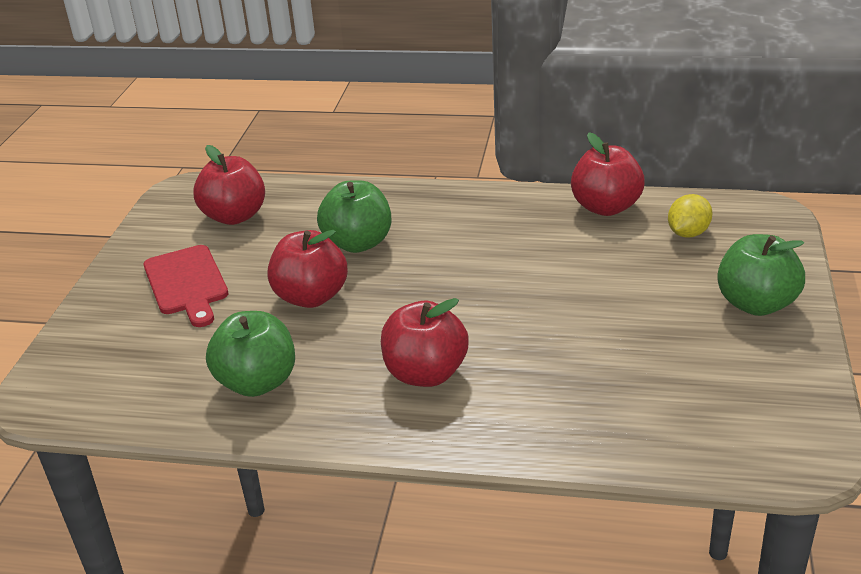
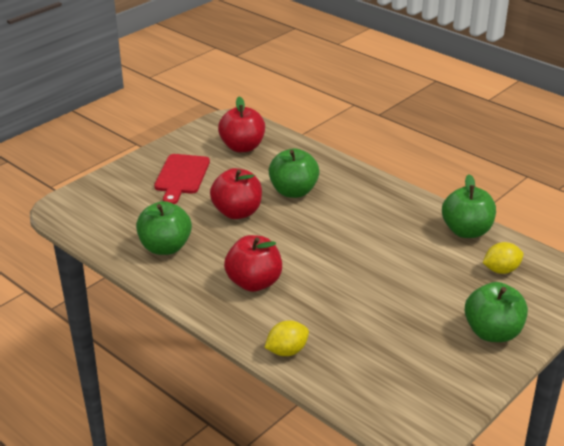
camera: 30 degrees right, 0 degrees up
(558, 438) = (287, 351): none -> yellow lemon
(606, 207) = (466, 231): red apple -> green apple

